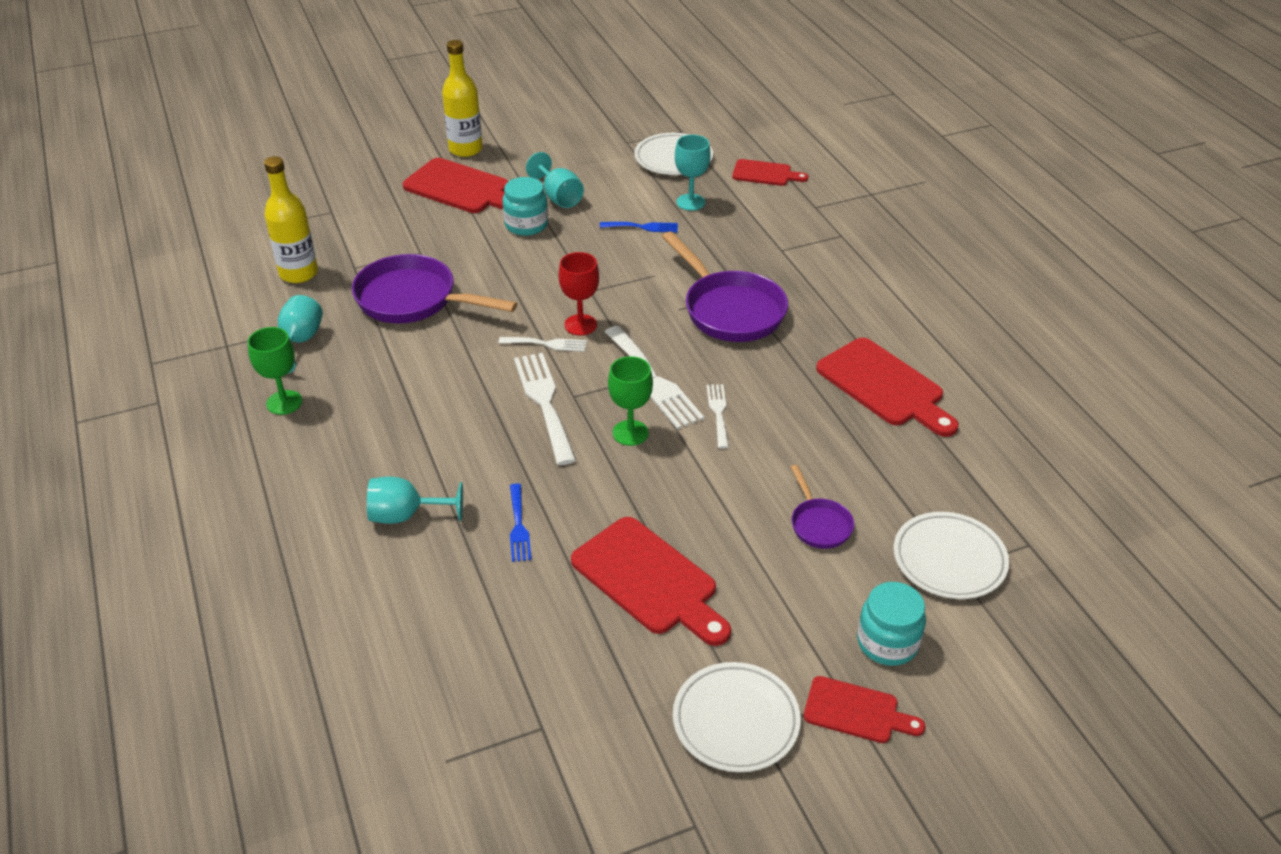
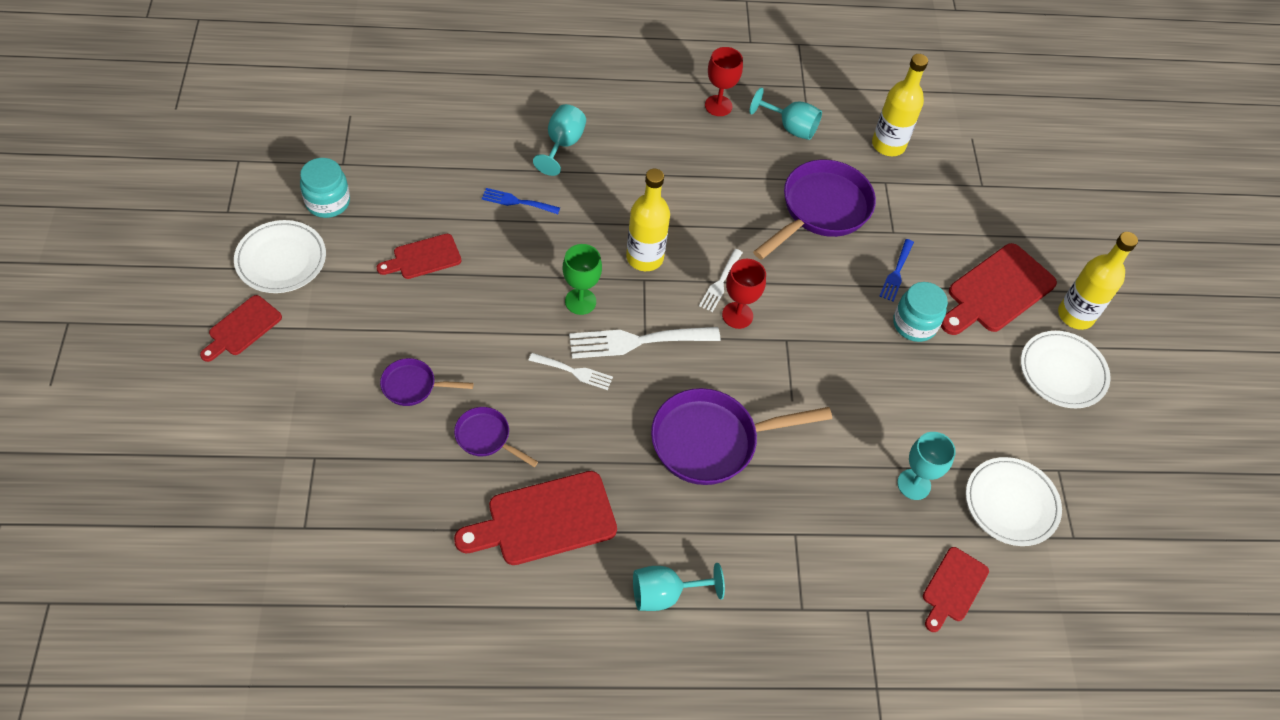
camera: 105 degrees right, 15 degrees up
(284, 402) = (718, 106): green goblet -> red goblet
(544, 402) = (644, 257): white fork -> yellow bottle
(559, 197) = (958, 367): turquoise goblet -> turquoise goblet (665, 594)
(643, 227) = (879, 421): blue fork -> blue fork (896, 273)
(649, 580) = (423, 258): red cutting board -> red cutting board, size x0.59
(835, 449) = (486, 438): none -> purple pan
(887, 642) = (281, 374): turquoise jar -> turquoise jar (328, 202)
(949, 559) = (326, 458): white plate -> white plate (1062, 372)

